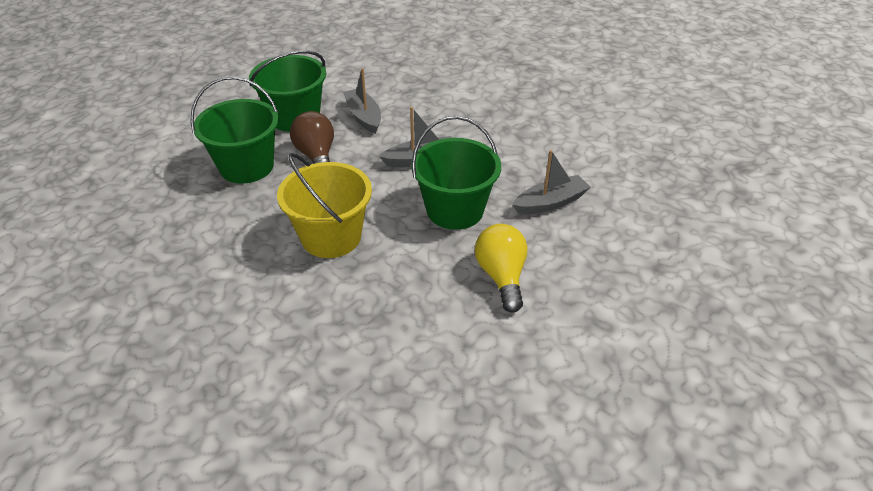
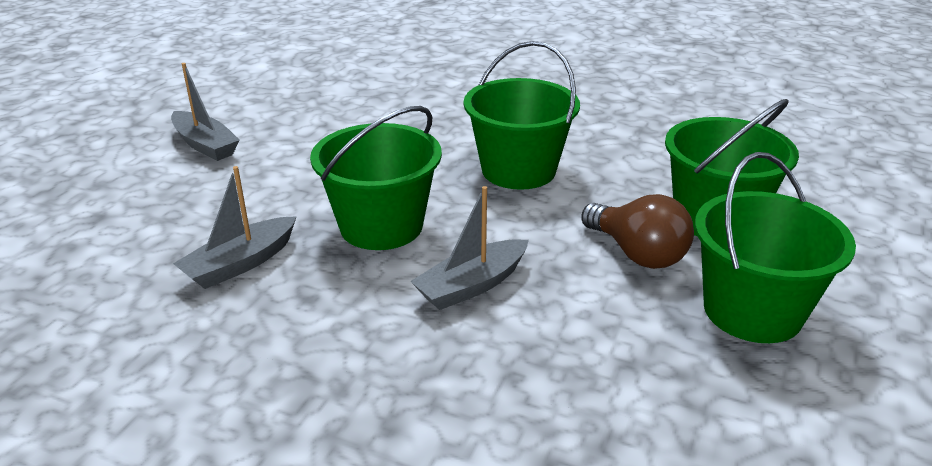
camera: 160 degrees right, 10 degrees down
(331, 237) = (518, 170): yellow bucket -> green bucket
(363, 116) = (635, 344): grey boat -> grey boat (205, 145)
(502, 276) = (299, 174): yellow light bulb -> none

